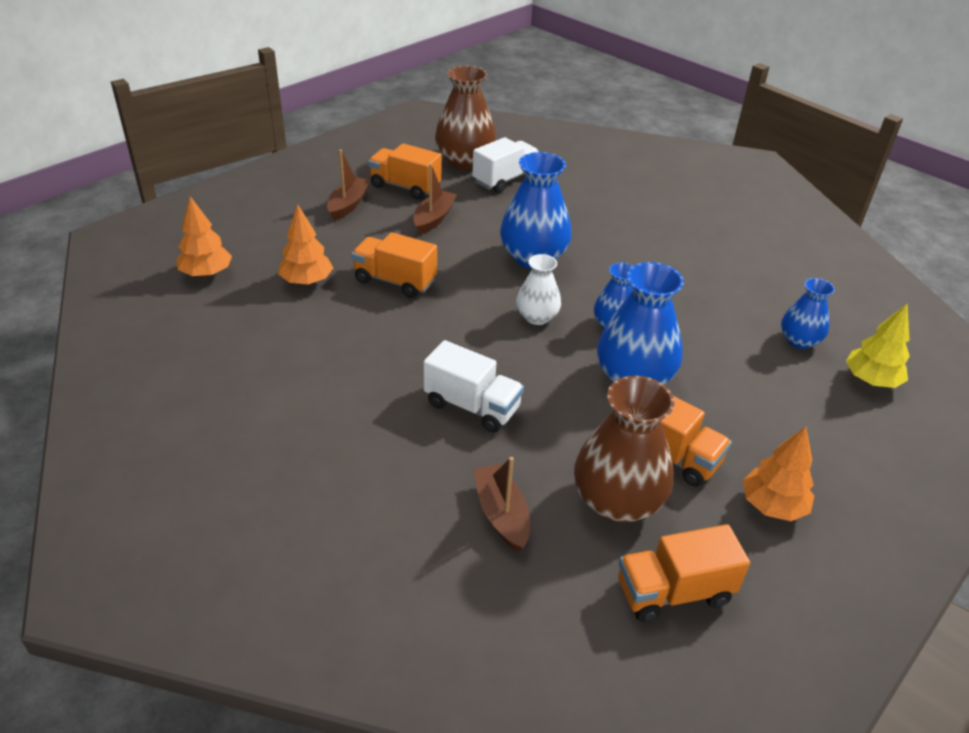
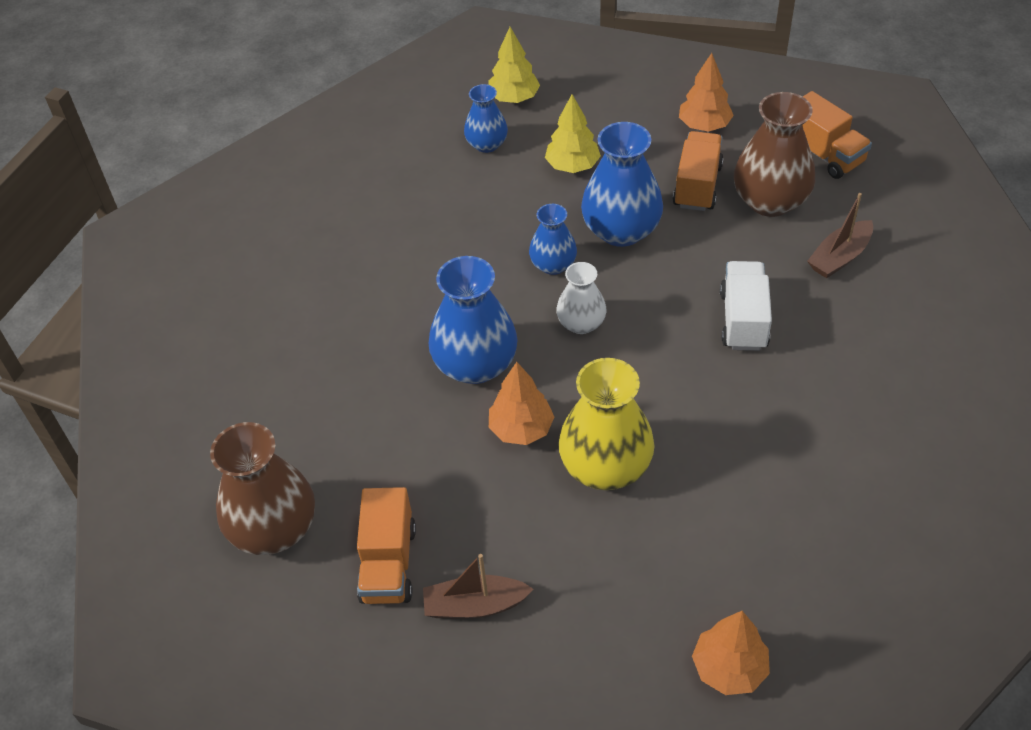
camera: 110 degrees left, 10 degrees up
(307, 281) = (667, 551): orange tree -> orange tree (521, 429)
(395, 281) = (605, 467): orange truck -> yellow vase
(433, 219) = (451, 493): brown boat -> none
(505, 180) = (306, 460): white truck -> none
(743, 382) = (572, 166): none -> yellow tree

